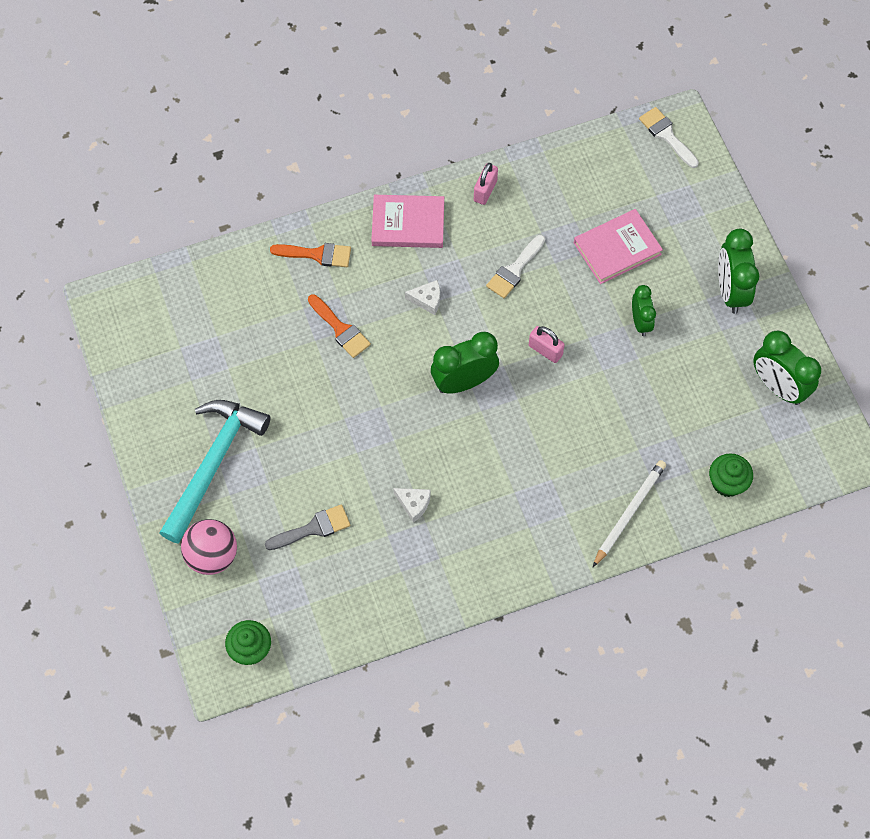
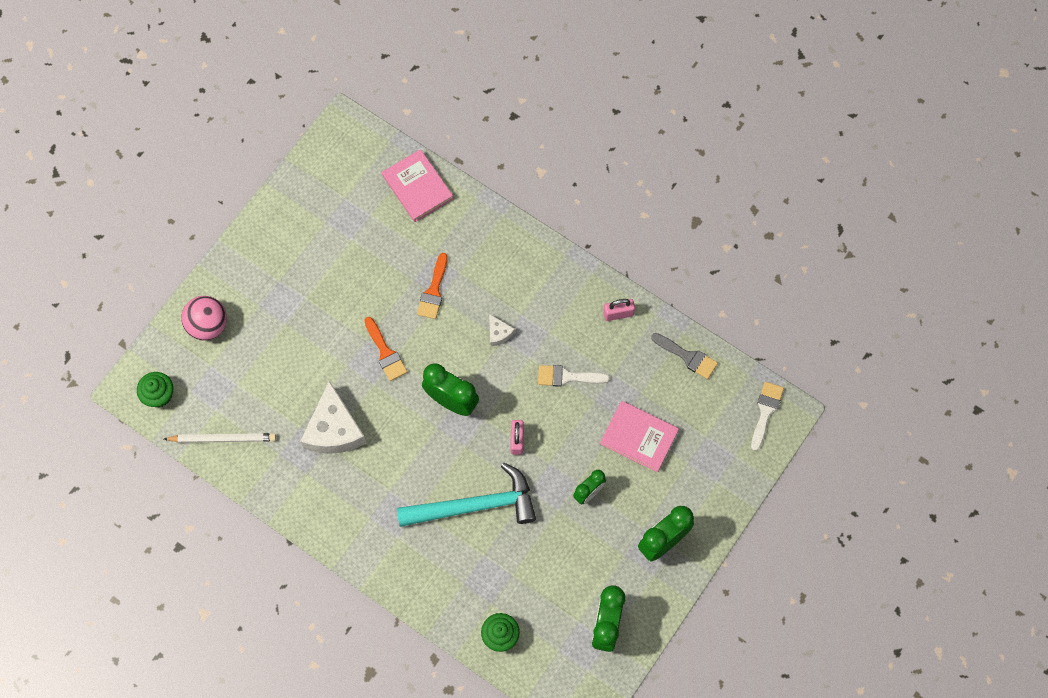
camera: 55 degrees right, 5 degrees up
(213, 464) = (274, 280): turquoise hammer -> turquoise hammer (475, 506)
(313, 528) = (271, 376): grey brush -> grey brush (687, 357)
(317, 254) = (481, 236): orange brush -> orange brush (385, 353)
(408, 224) = (551, 279): pink book -> pink book (417, 187)
(413, 504) = (334, 429): white cheese -> white cheese, size x2.19
(629, 513) = (428, 580): white pencil -> white pencil (222, 439)

